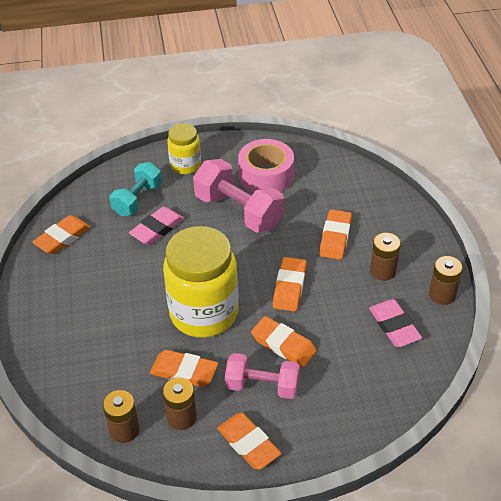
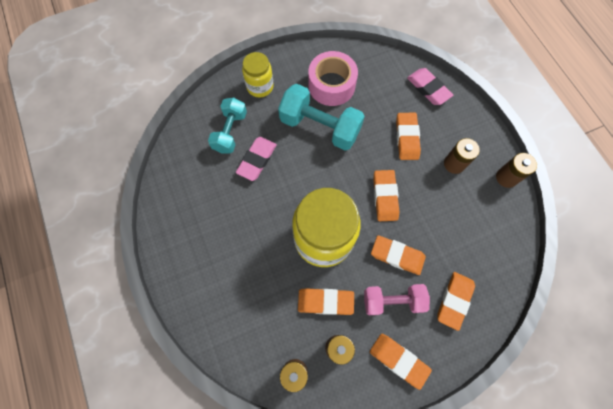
camera: 15 degrees left, 25 degrees up
(62, 238) = (178, 187): orange eraser -> orange eraser (454, 300)
(238, 211) = (320, 127): pink dumbbell -> turquoise dumbbell
(394, 326) = (478, 217): pink eraser -> pink eraser (428, 89)

